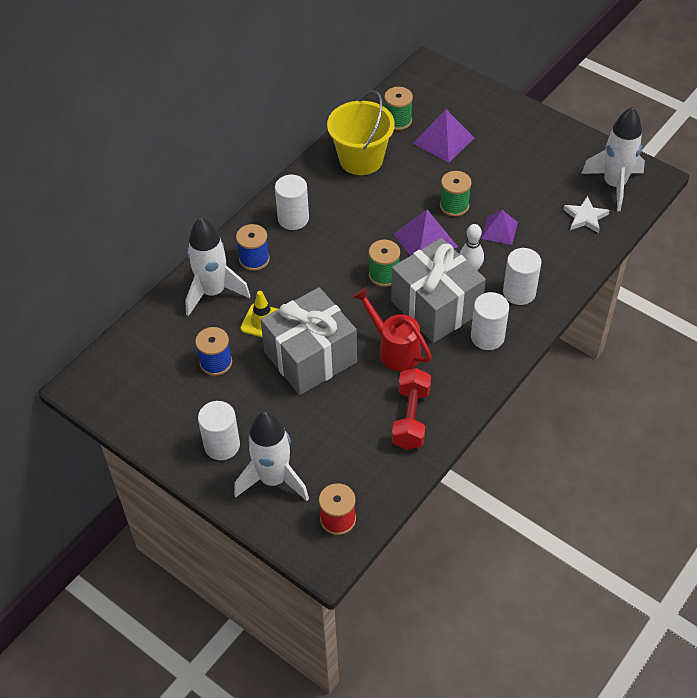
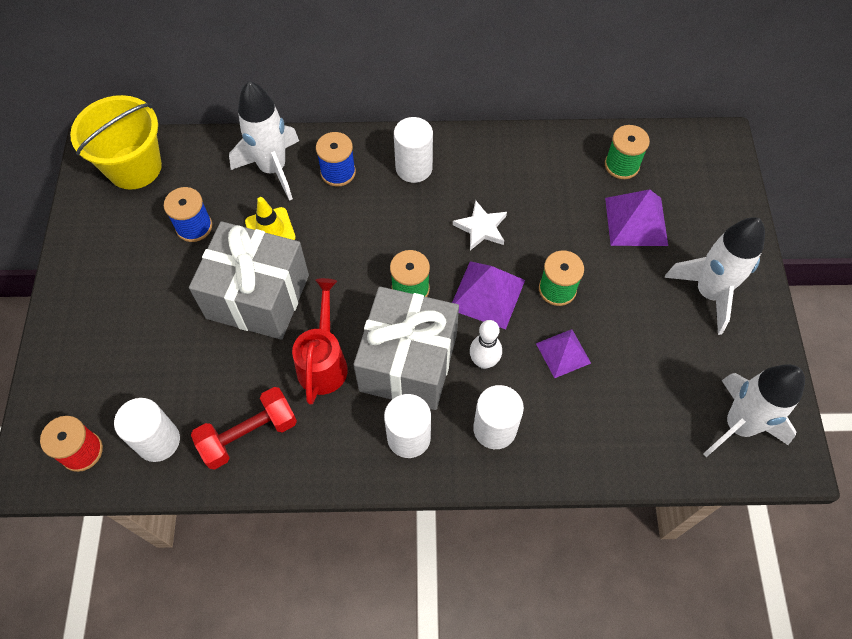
camera: 50 degrees right, 10 degrees up
(222, 445) = (104, 296): white cylinder -> white cylinder (158, 441)
(273, 479) = (93, 364): white rocket -> white rocket (709, 293)
(361, 159) = (540, 170): yellow bucket -> yellow bucket (134, 167)
(585, 217) = (661, 426): white star -> white star (481, 228)

